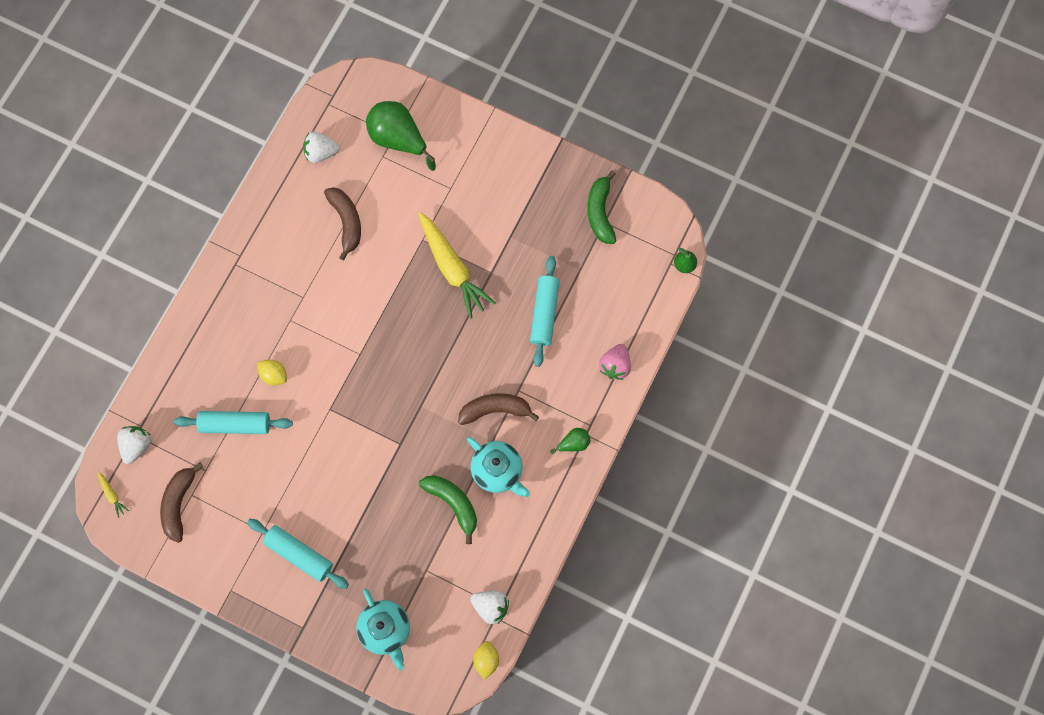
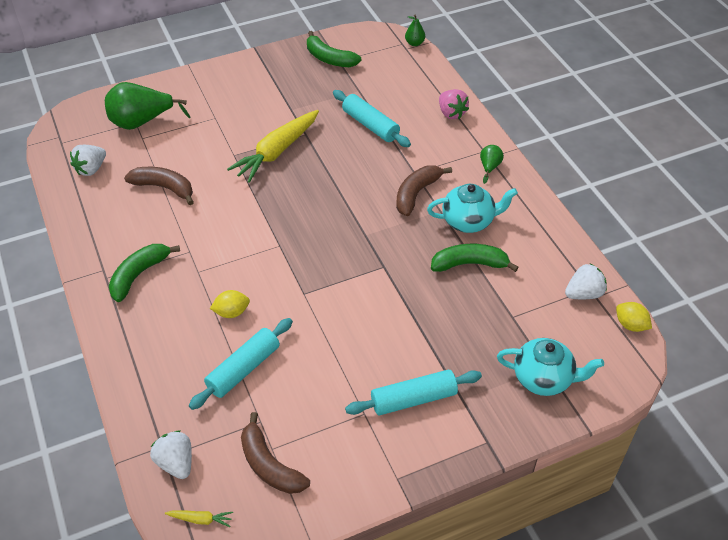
camera: 50 degrees left, 25 degrees down
(255, 283) = (139, 275): none -> green banana
(452, 268) = (276, 152): yellow carrot -> yellow carrot turned 120 degrees clockwise

